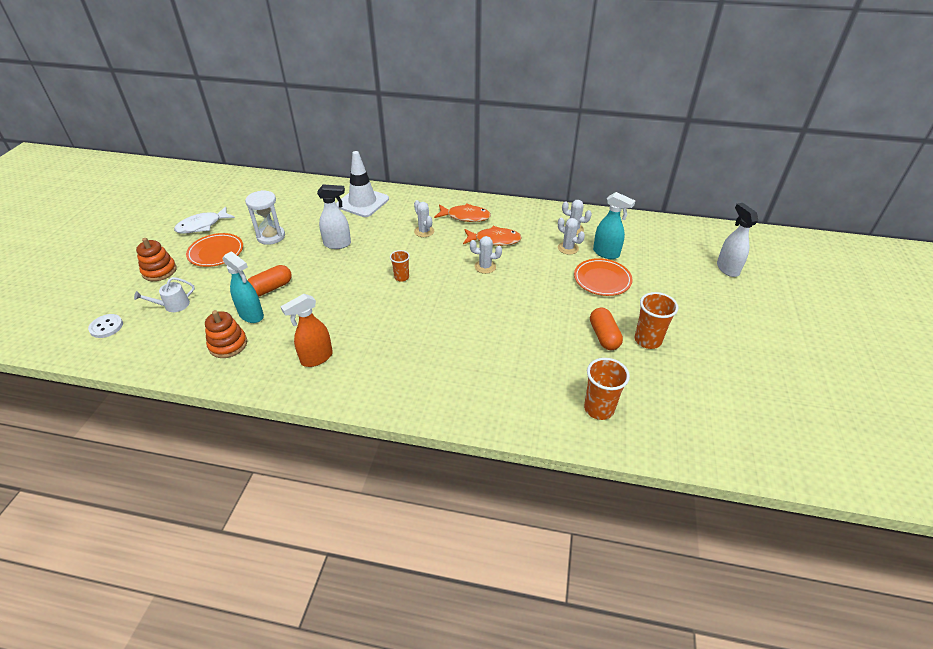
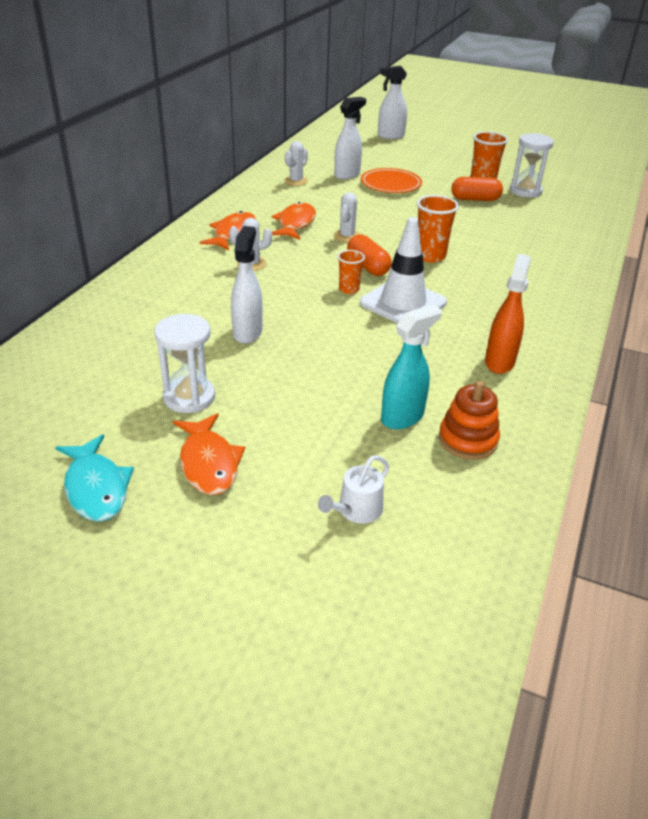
camera: 80 degrees left, 5 degrees down
(106, 327) = (402, 604): white button -> none
(159, 271) = (238, 541): orange stacking toy -> none
(173, 305) = (356, 510): white watering can -> white watering can turned 60 degrees clockwise
(202, 225) = (96, 488): white fish -> turquoise fish
(216, 253) = (209, 463): orange plate -> orange fish
(271, 288) = (340, 398): orange capsule -> orange capsule (368, 266)
(316, 358) = (499, 362): orange spray bottle -> orange spray bottle turned 135 degrees counterclockwise
(362, 202) = (141, 303): white traffic cone -> white traffic cone (403, 303)
(568, 248) = (330, 190): white cactus -> none
(599, 409) = (568, 218): orange cup -> orange cup (430, 256)
(606, 253) = (347, 175): turquoise spray bottle -> white spray bottle
(651, 374) = (525, 191): none -> white hourglass

